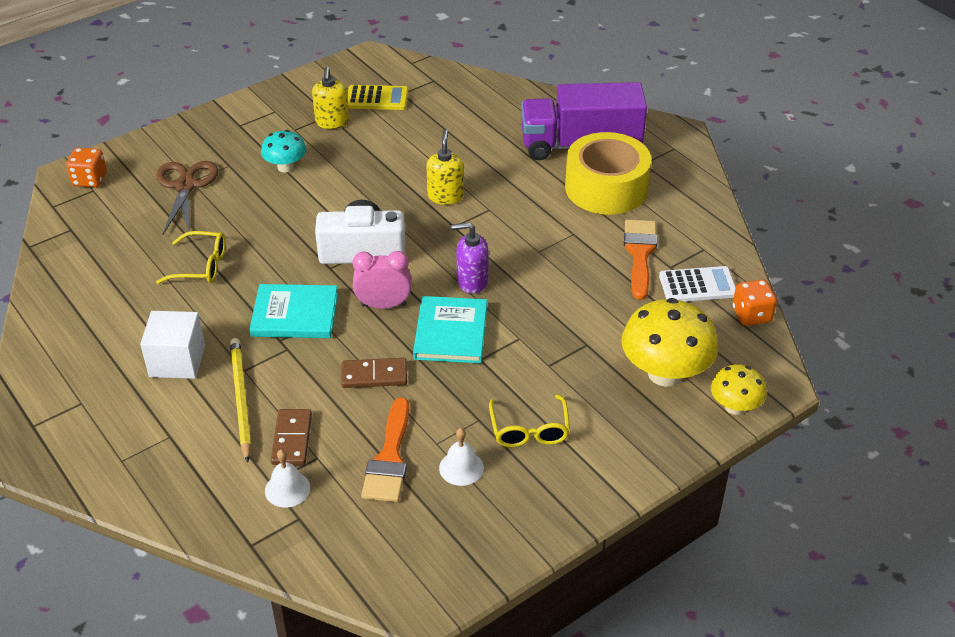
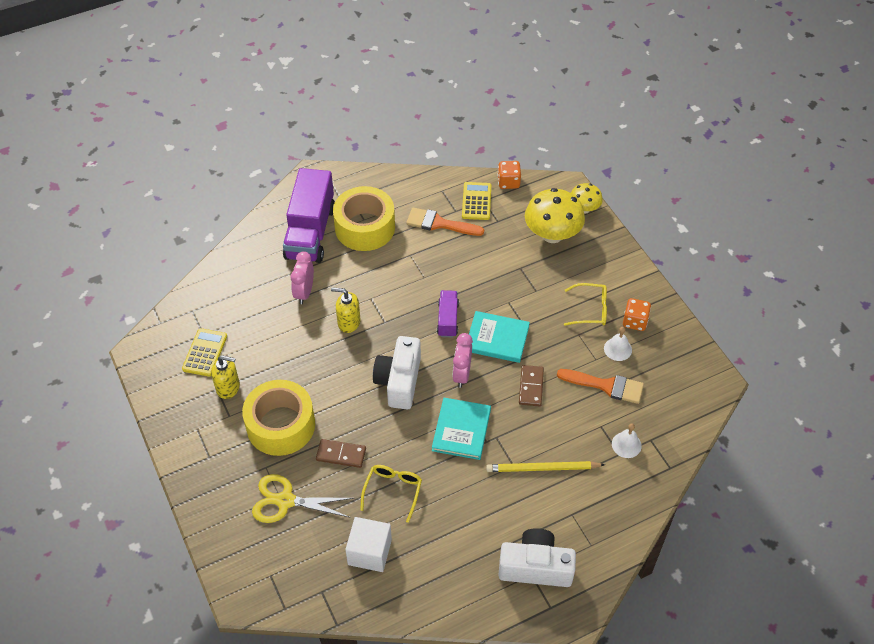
camera: 80 degrees left, 10 degrees up
(90, 180) = (254, 578): orange dice -> orange dice (635, 321)
(91, 406) = (535, 567): none -> white camera
(177, 361) = (497, 509): white cube -> white cube (369, 552)
(185, 186) = (285, 501): brown scissors -> yellow scissors
(285, 167) = (281, 425): turquoise mushroom -> yellow tape
(291, 439) = (583, 439): brown domino -> brown domino (341, 455)
(472, 281) = (448, 319): purple soap dispenser -> purple truck
(483, 155) = (304, 292): none -> pink clock
(697, 285) = (476, 201): white calculator -> yellow calculator

